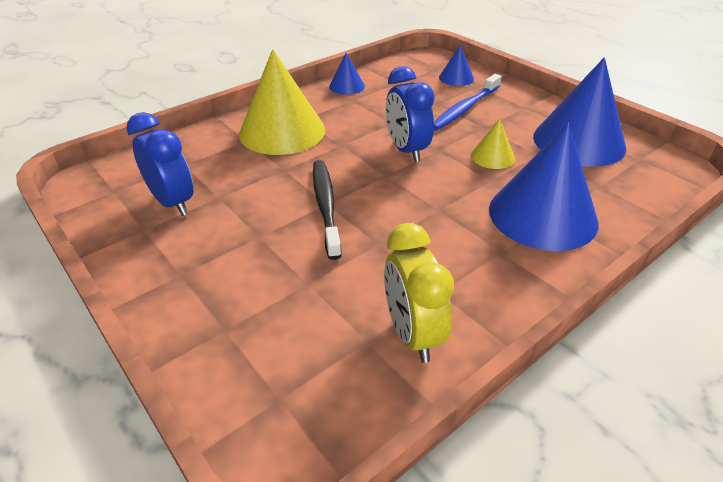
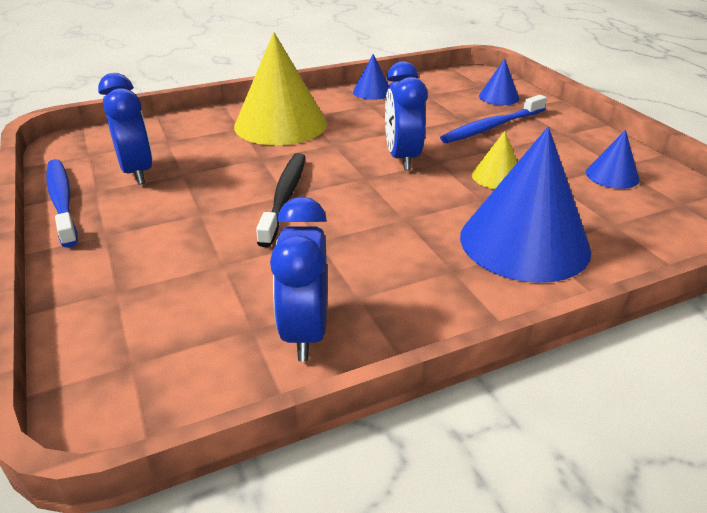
camera: 15 degrees right, 5 degrees down
(115, 247) = (62, 201): none -> blue toothbrush
(412, 334) = (305, 332): yellow clock -> blue clock
(578, 141) = (612, 175): blue cone -> blue cone, size x0.47

